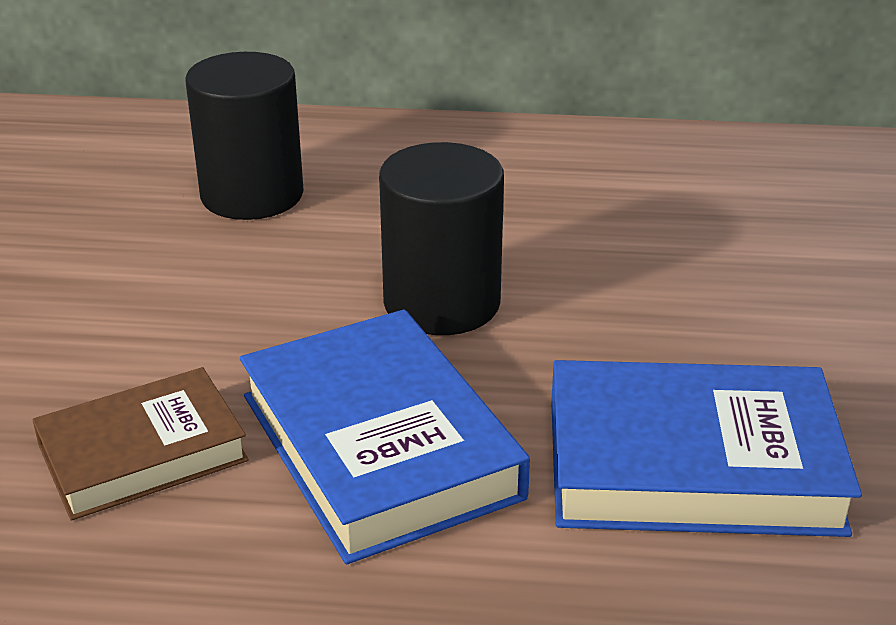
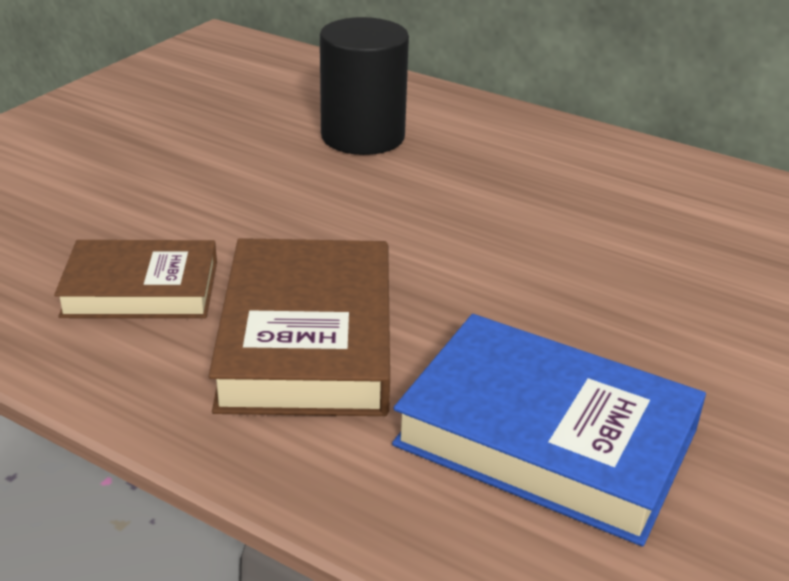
camera: 25 degrees right, 0 degrees up
(379, 446) = (307, 339): blue book -> brown book
(442, 303) = (441, 251): black cylinder -> none

